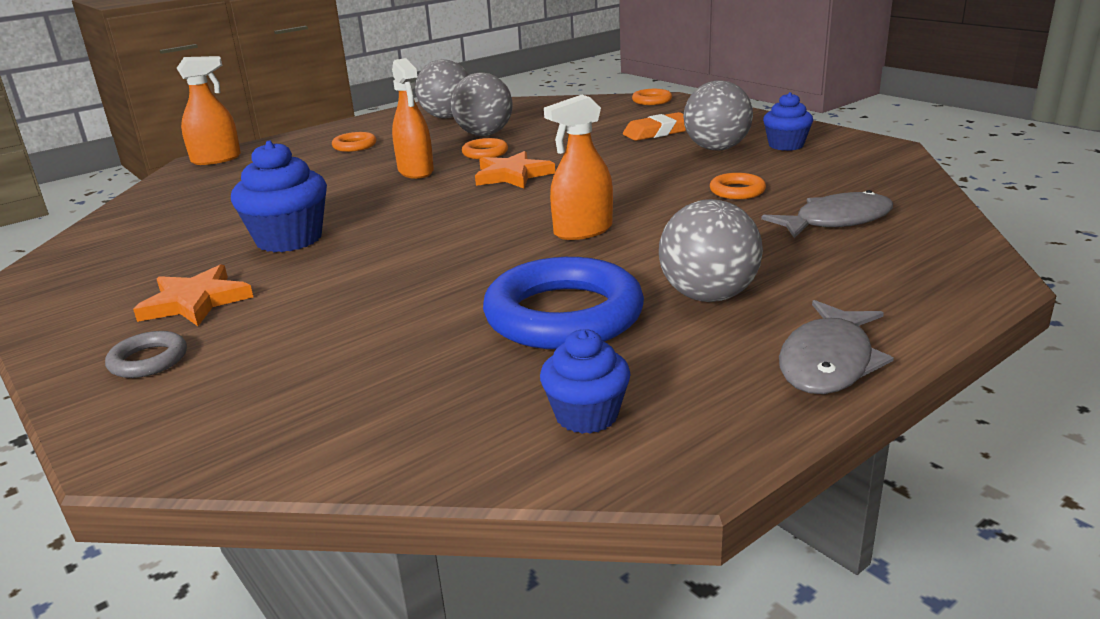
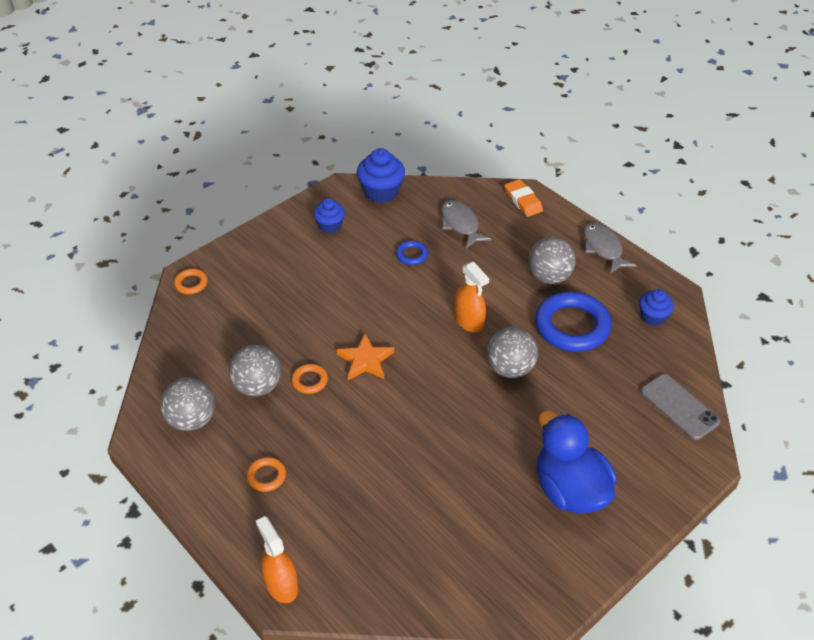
camera: 95 degrees left, 20 degrees up
(148, 360) = (636, 487): grey ring -> none
(195, 302) = (570, 490): orange star -> blue duck
(289, 239) = (477, 468): blue cupcake -> blue cupcake (381, 192)
(298, 427) = (679, 407): none -> grey phone
(416, 171) = (346, 419): orange spray bottle -> none
(657, 132) = (283, 283): orange eraser -> orange eraser (523, 201)
(716, 148) = (329, 257): grey ball -> grey ball (510, 368)
(737, 191) = (412, 255): orange ring -> blue ring
(828, 362) = (603, 248): grey fish -> grey fish turned 135 degrees counterclockwise

